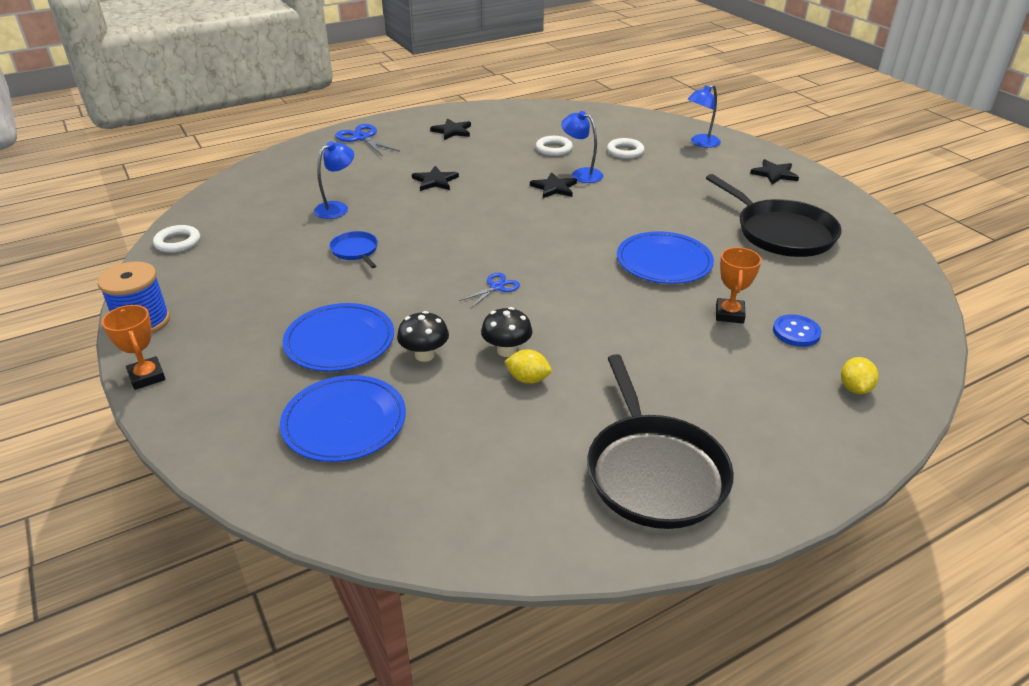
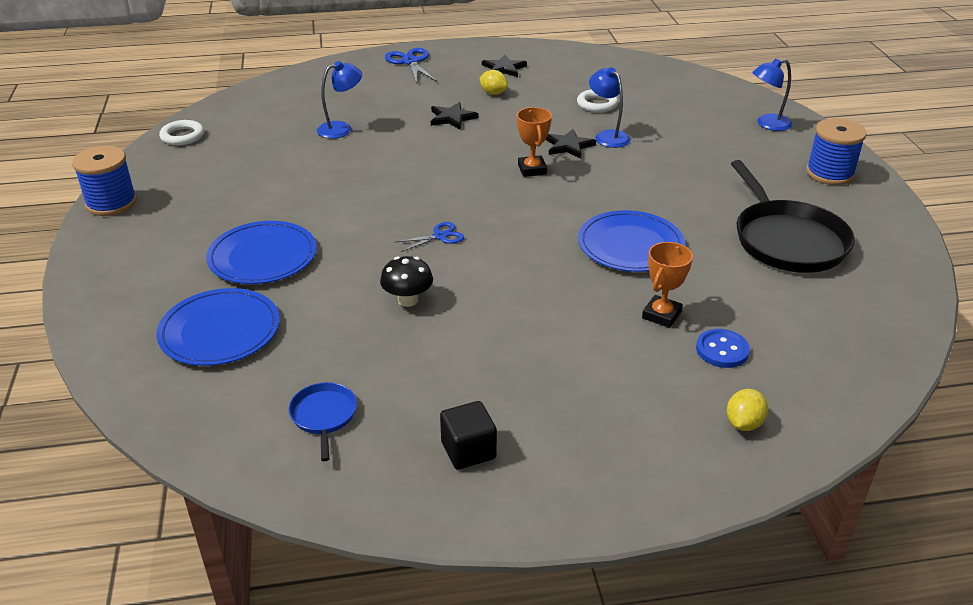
camera: 20 degrees right, 0 degrees up
(147, 376) = (86, 252): orange trophy -> orange trophy (532, 169)
(355, 251) = (331, 174): blue pan -> blue pan (324, 416)
(424, 355) = (329, 287): black mushroom -> none
(528, 379) = (409, 332): yellow lemon -> yellow lemon (493, 93)
(625, 151) = (673, 119): white ring -> none
(654, 472) = (468, 450): black pan -> black cube
(774, 174) = (829, 173): black star -> blue spool

